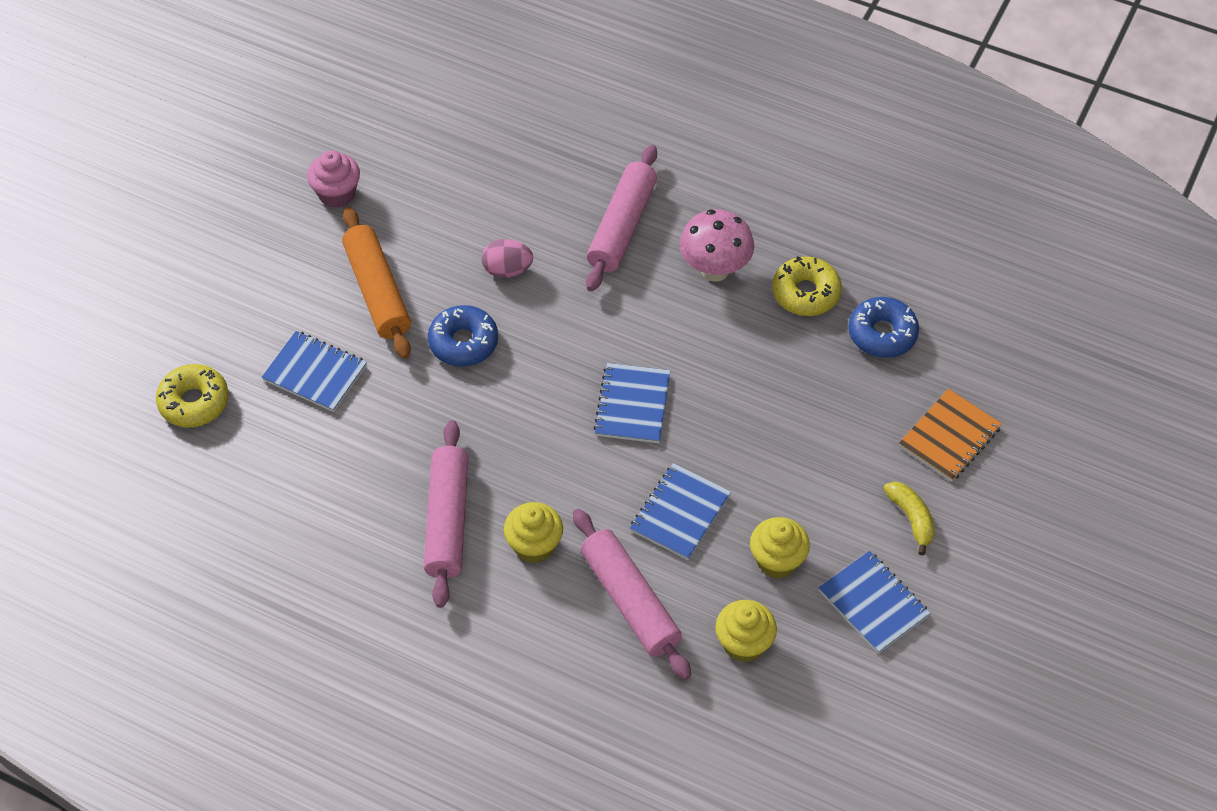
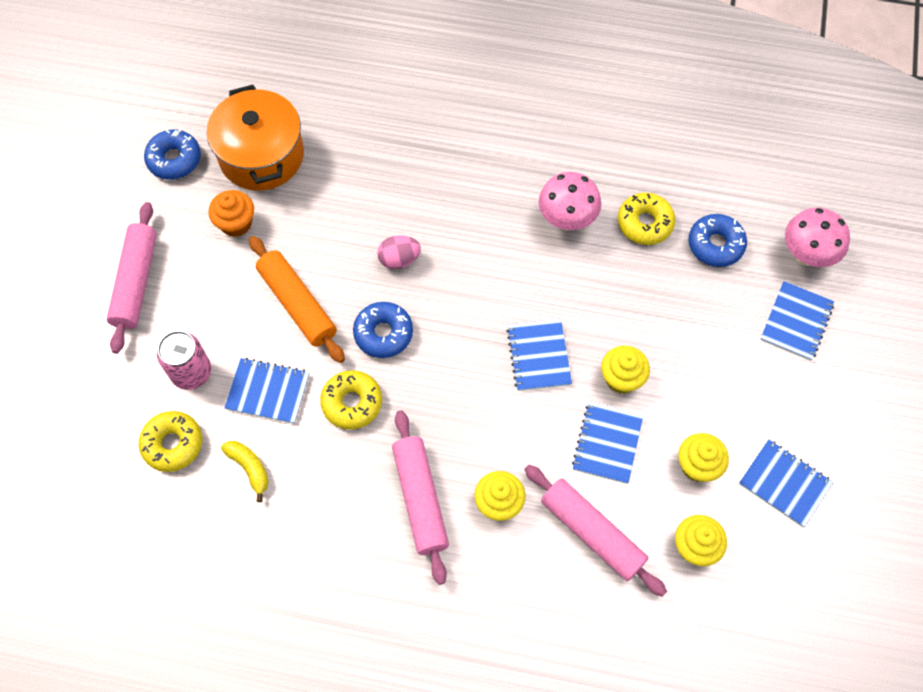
camera: 15 degrees left, 10 degrees up
(238, 334) = (191, 372): none -> pink can
(290, 113) = (174, 159): none -> blue donut
(337, 194) = (236, 223): pink cupcake -> orange cupcake
(388, 129) = (261, 155): none -> orange pot
(404, 405) = (352, 403): none -> yellow donut
(622, 227) = (480, 199): pink rolling pin -> pink rolling pin (136, 282)
(720, 450) = (621, 378): none -> yellow cupcake
(911, 519) = (790, 401): yellow banana -> yellow banana (250, 468)
(949, 437) = (796, 322): orange notebook -> blue notebook
(988, 369) = (806, 255): none -> pink mushroom

